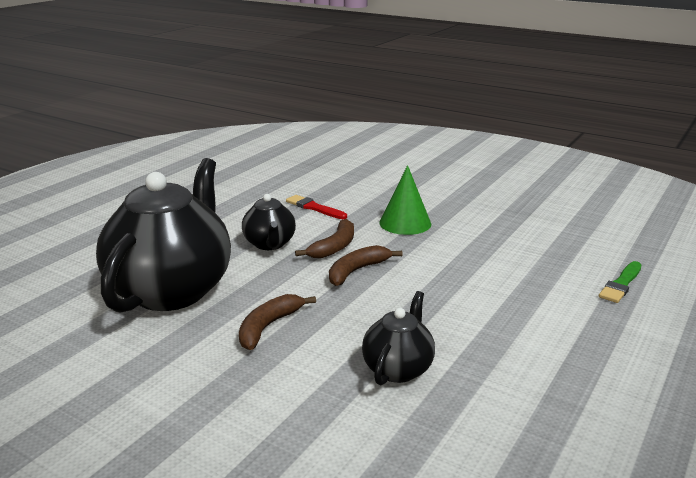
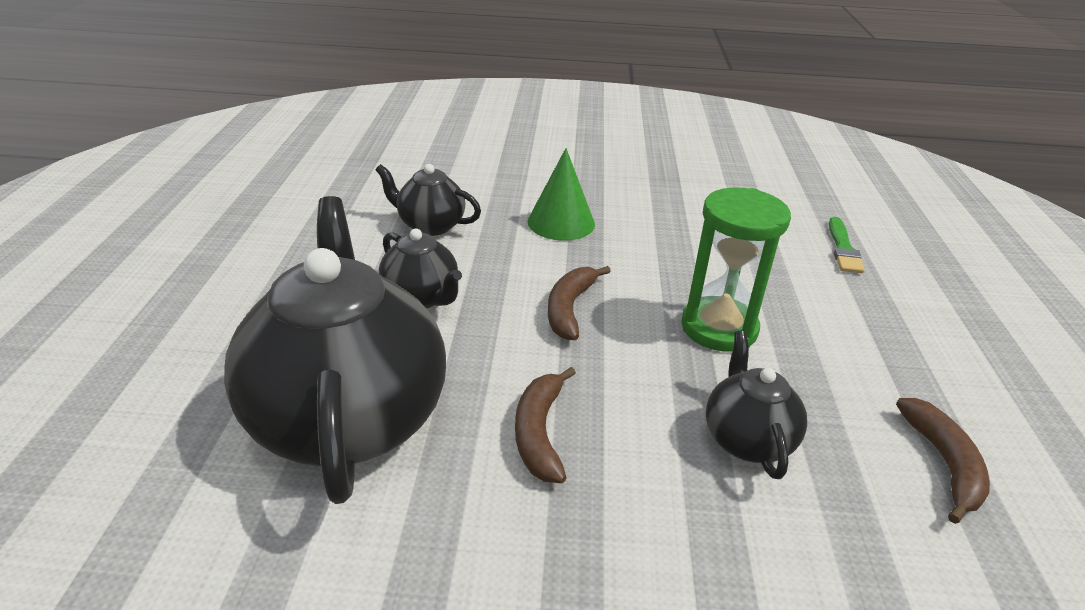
camera: 30 degrees left, 10 degrees up
(314, 208) = (430, 225): red brush -> black teapot
(334, 247) = (509, 280): brown banana -> brown banana (944, 464)
(452, 306) = (719, 328): none -> green hourglass

